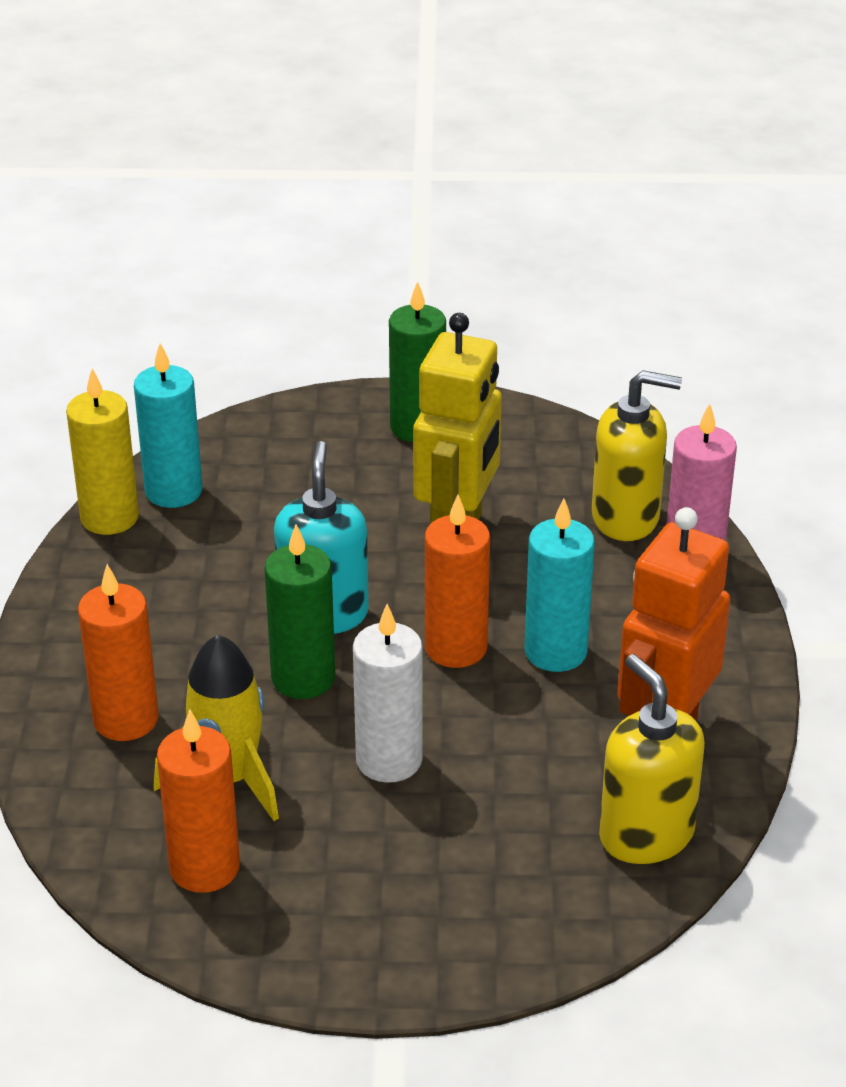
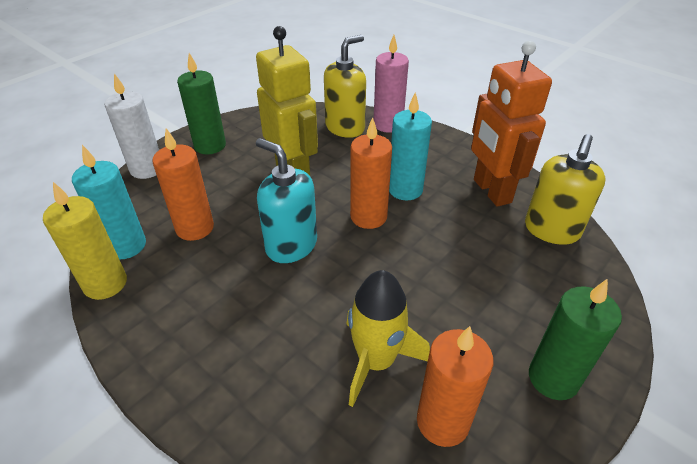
camera: 50 degrees left, 5 degrees up
(126, 719) = (276, 382): orange candle -> orange candle (195, 228)
(303, 678) = (330, 281): green candle -> green candle (553, 378)
(389, 760) = (424, 285): white candle -> white candle (147, 169)
(646, 834) = (551, 230): yellow soap dispenser -> yellow soap dispenser turned 75 degrees counterclockwise

